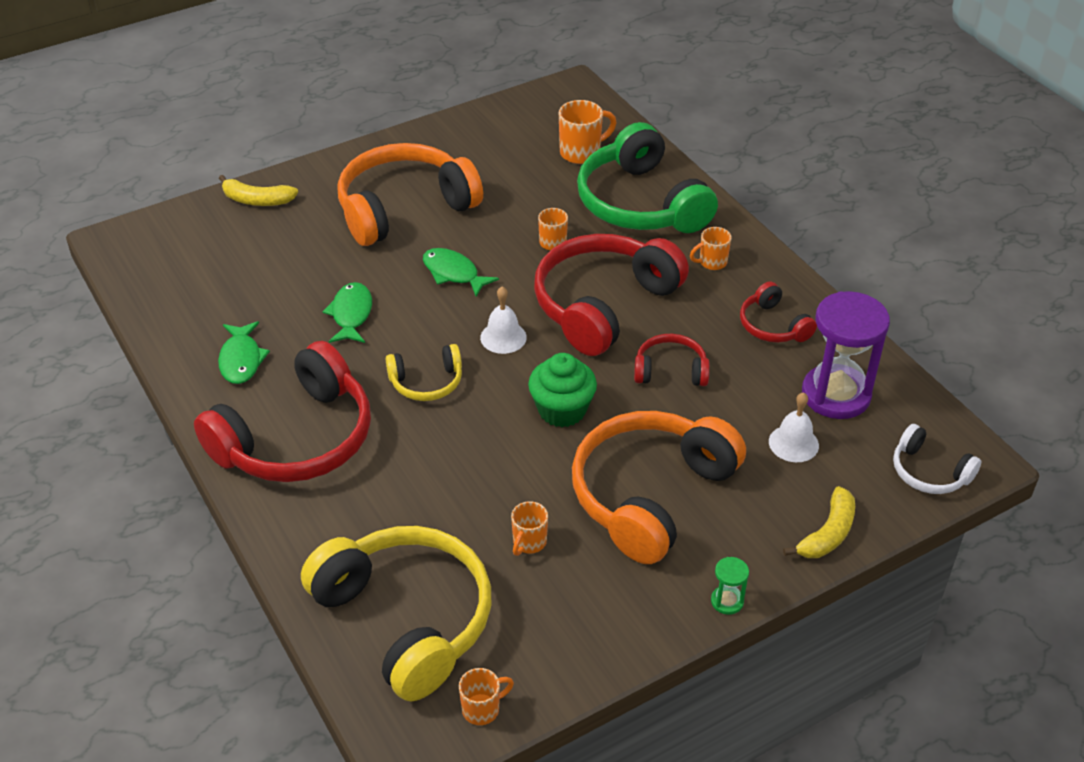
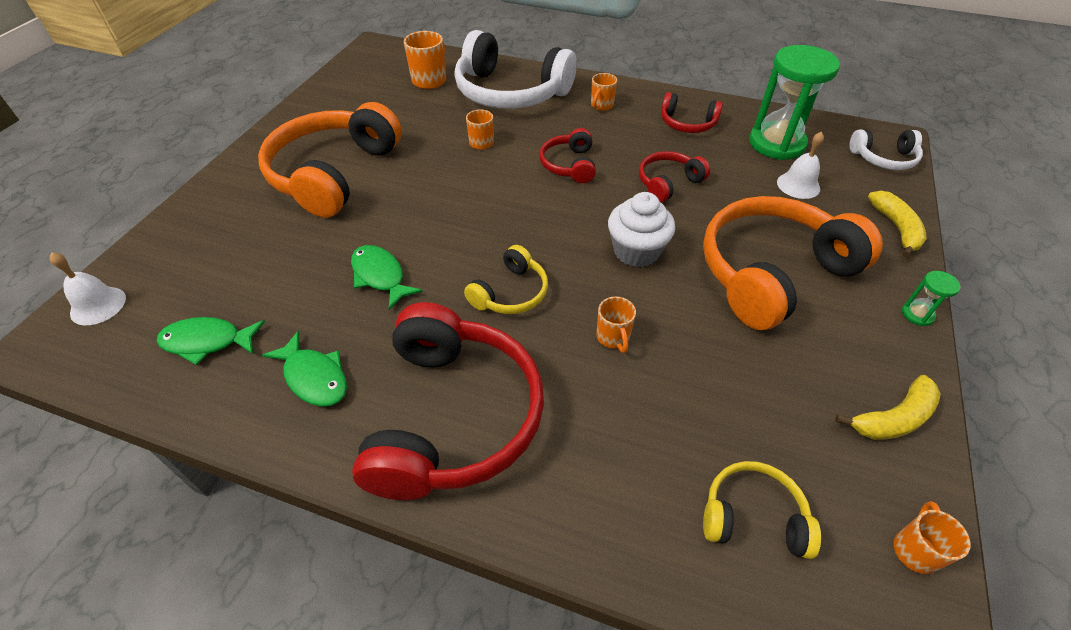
camera: 40 degrees left, 5 degrees up
(257, 200) = (182, 230): yellow banana -> yellow banana (893, 418)
(406, 619) = (753, 517): yellow headphones -> yellow headphones, size x0.49
(453, 273) = (432, 200): green fish -> green fish (207, 342)
(503, 337) = (527, 224): white bell -> white bell (98, 305)
(529, 542) = (748, 368): orange mug -> orange mug (613, 337)
(562, 410) = (636, 251): green cupcake -> white cupcake
(604, 305) = (569, 165): red headphones -> red headphones, size x0.49
(641, 203) = (510, 92): green headphones -> white headphones
(651, 495) = (772, 273): orange headphones -> orange headphones turned 60 degrees clockwise
(836, 395) = (776, 143): purple hourglass -> green hourglass

